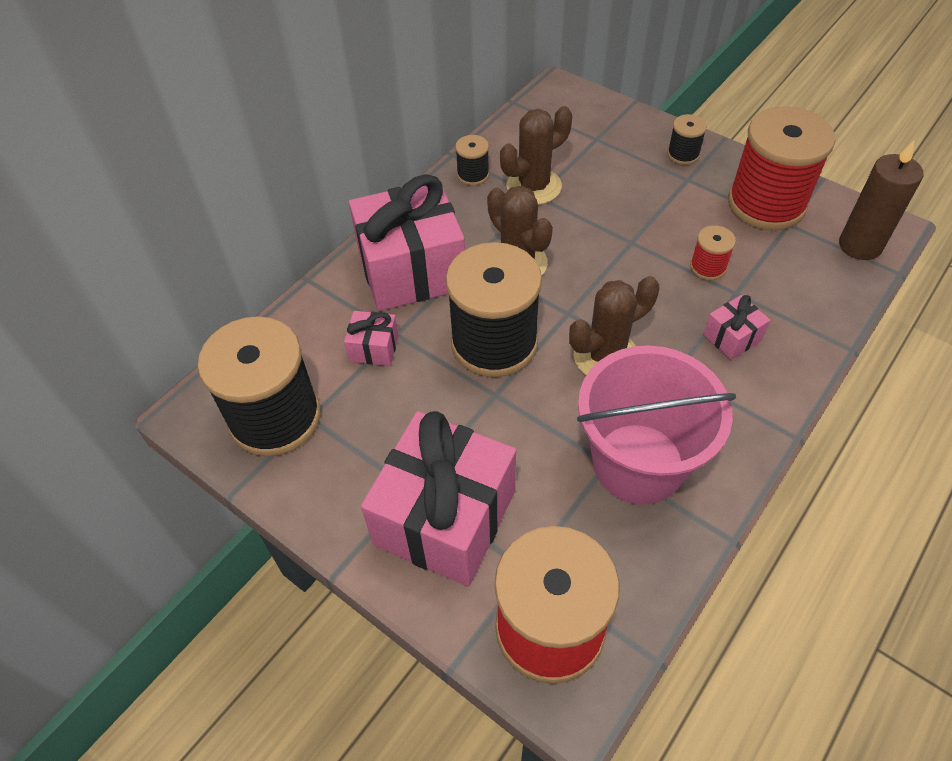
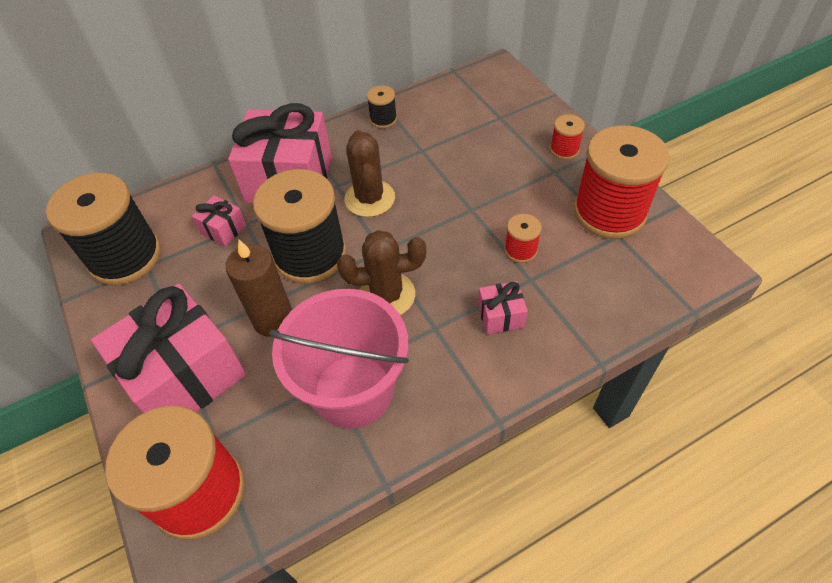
camera: 25 degrees right, 0 degrees up
(534, 186) = (423, 142): brown cactus -> none
(683, 154) = (564, 150): black spool -> red spool
(860, 245) = (672, 275): brown candle -> brown candle (273, 320)

